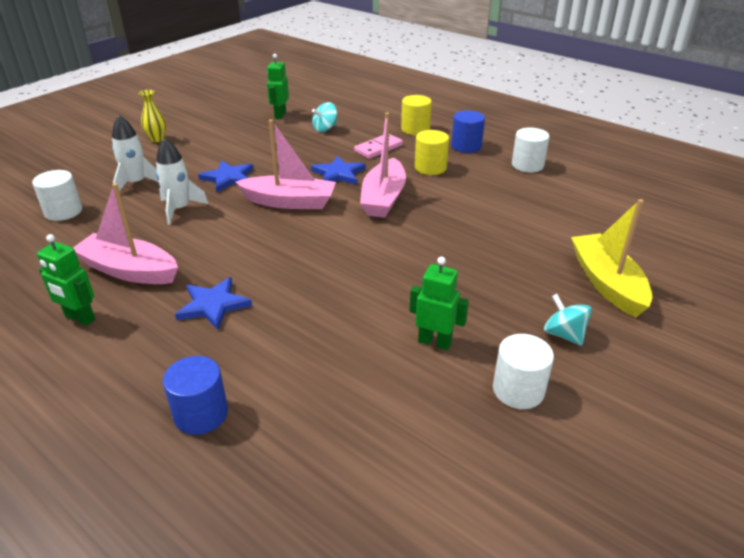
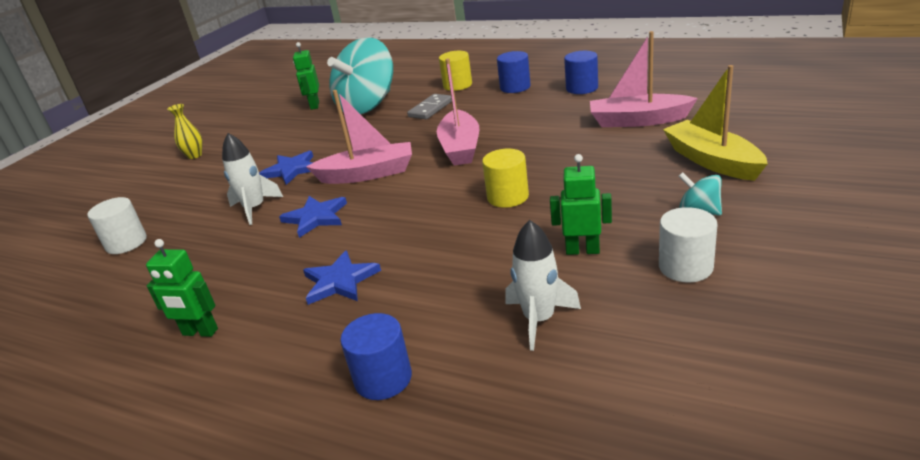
camera: 10 degrees left, 5 degrees down
(129, 270) = (231, 275): pink boat -> pink boat (638, 121)
(136, 183) = (194, 198): white rocket -> white rocket (539, 319)
(325, 129) = (367, 106): turquoise spinning top -> turquoise spinning top, size x2.39
(338, 174) = (403, 139): blue star -> blue star (316, 217)
(378, 148) = (430, 109): pink domino -> grey domino
(430, 167) = (491, 112): yellow cylinder -> yellow cylinder (508, 197)
(527, 165) = (582, 88): white cylinder -> blue cylinder

